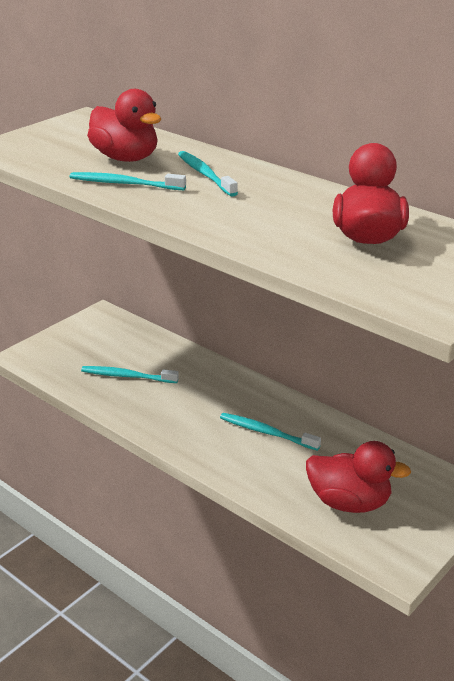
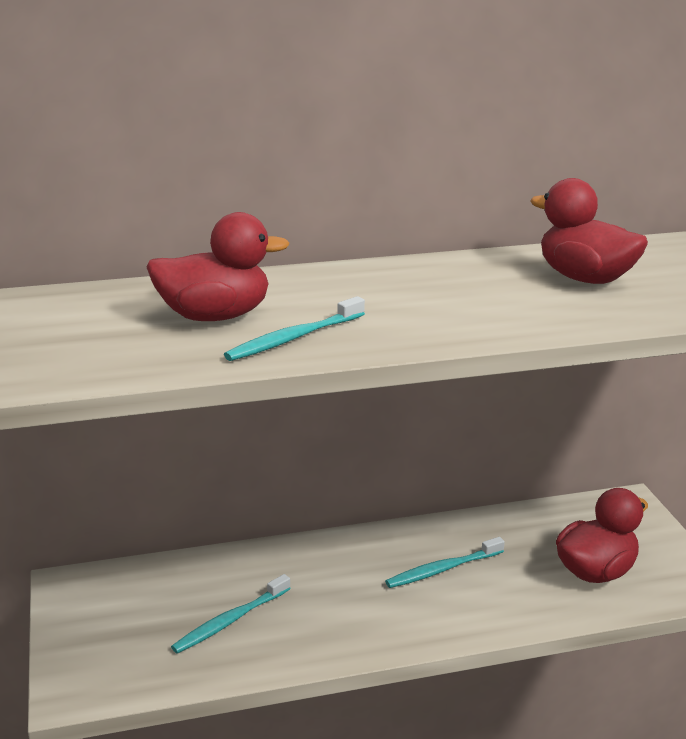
camera: 55 degrees left, 5 degrees down
(205, 174) = (331, 294): turquoise toothbrush -> none

